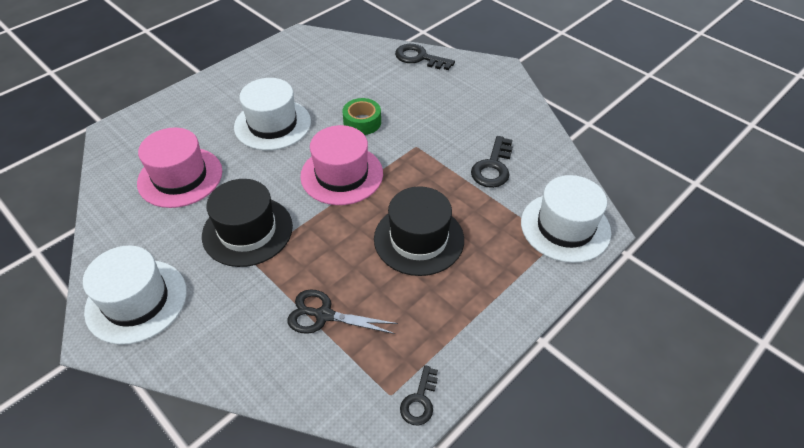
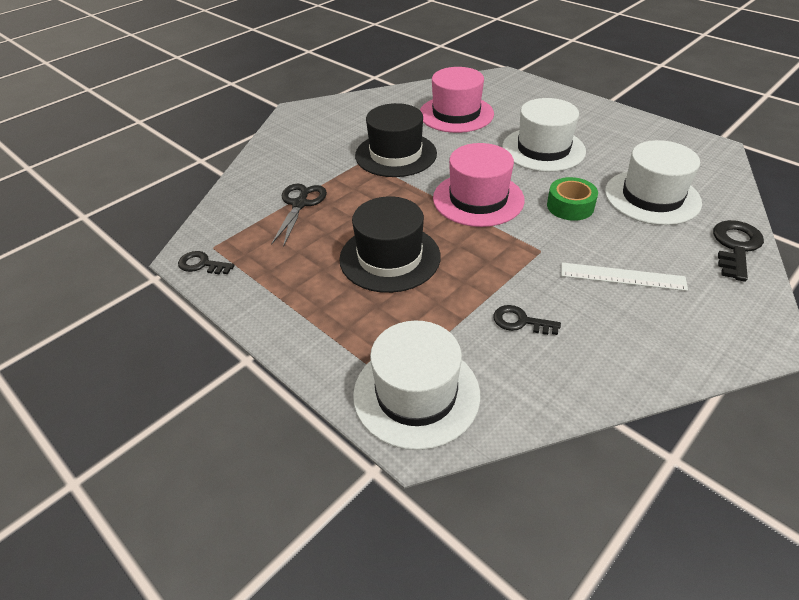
camera: 90 degrees right, 5 degrees down
(136, 301) = (325, 119): white hat -> white hat (652, 197)
(447, 111) = (622, 276): none -> white ruler
(493, 167) = (520, 321): black key -> black key, size x0.64

